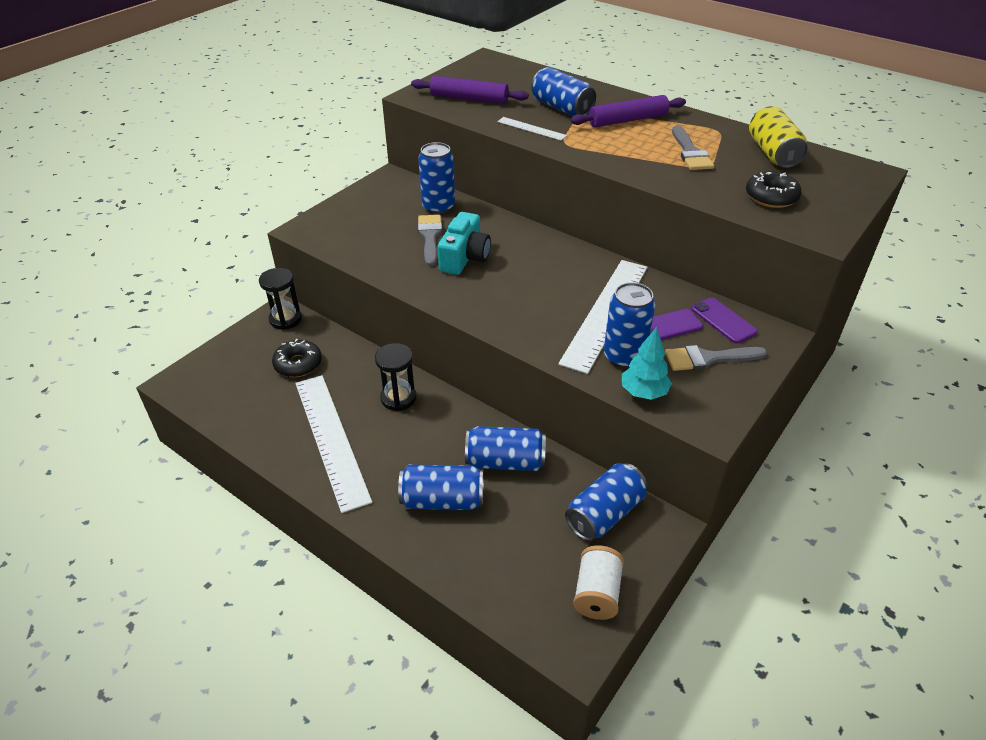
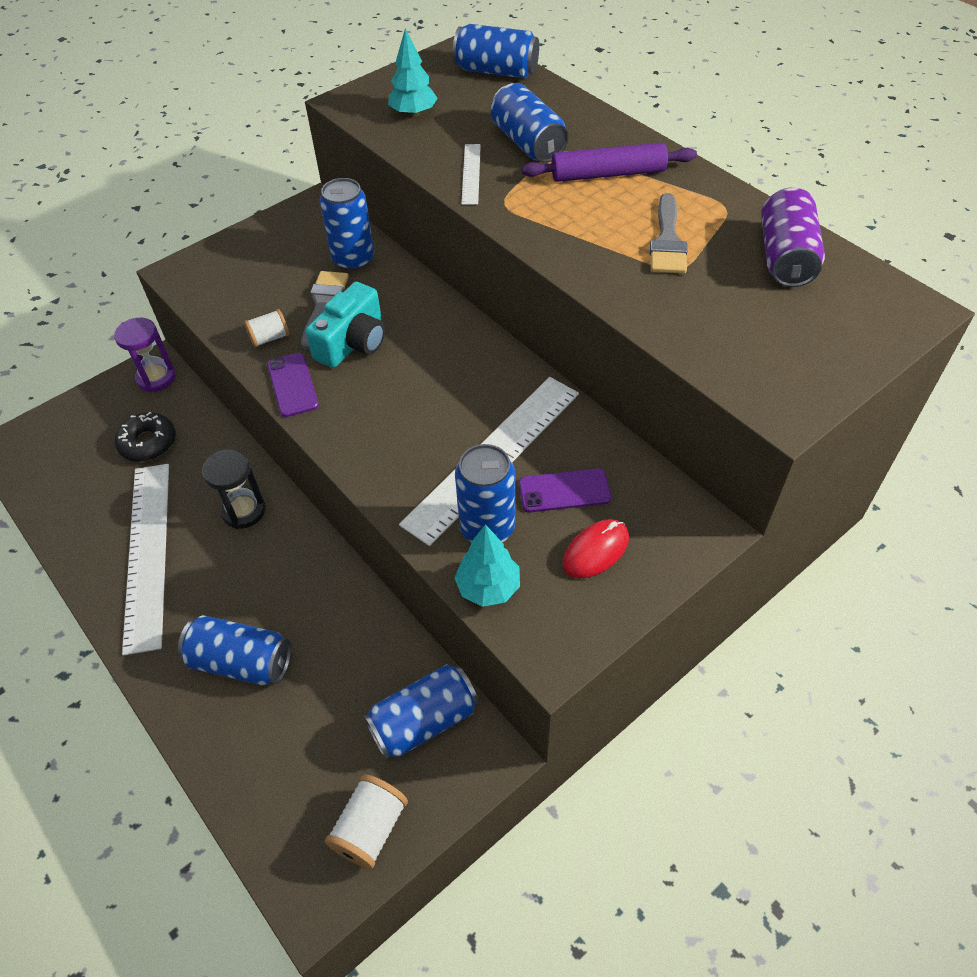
camera: 15 degrees right, 10 degrees up
(285, 319) = (156, 378): black hourglass -> purple hourglass
(398, 262) = (269, 338): none -> white spool
(469, 98) = (413, 114): purple rolling pin -> turquoise tree
(505, 461) = (334, 623): blue can -> blue can (496, 71)
(531, 128) = (471, 174): white ruler -> white ruler turned 45 degrees clockwise
(708, 358) = (595, 551): grey brush -> red mouse
(723, 320) = (643, 494): purple phone -> purple phone (292, 385)
(771, 197) = (743, 334): black donut -> none
(772, 153) = (785, 257): yellow can -> purple can

